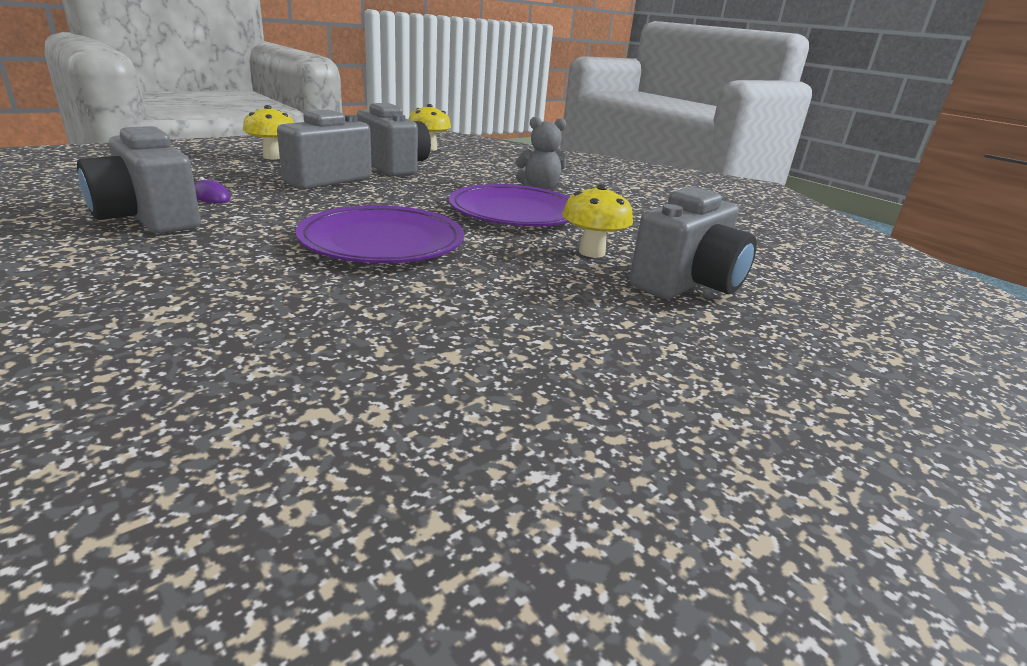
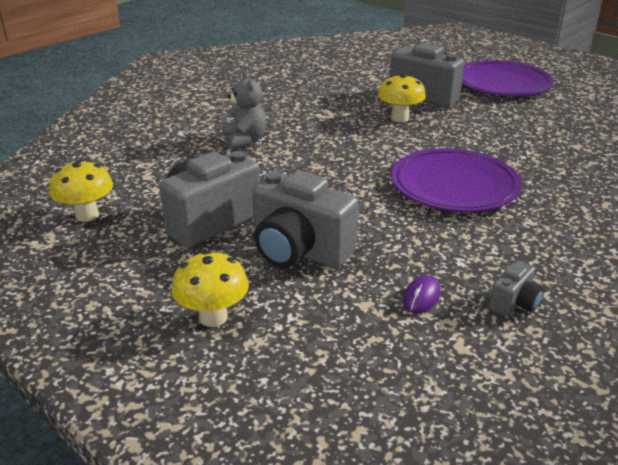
camera: 95 degrees left, 5 degrees up
(148, 219) = (514, 304): grey camera -> grey camera, size x0.47
(515, 213) = (333, 146): purple plate -> purple plate (502, 84)

